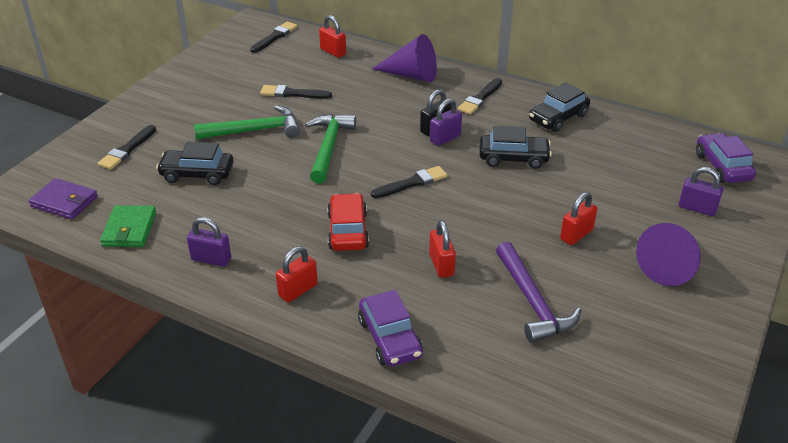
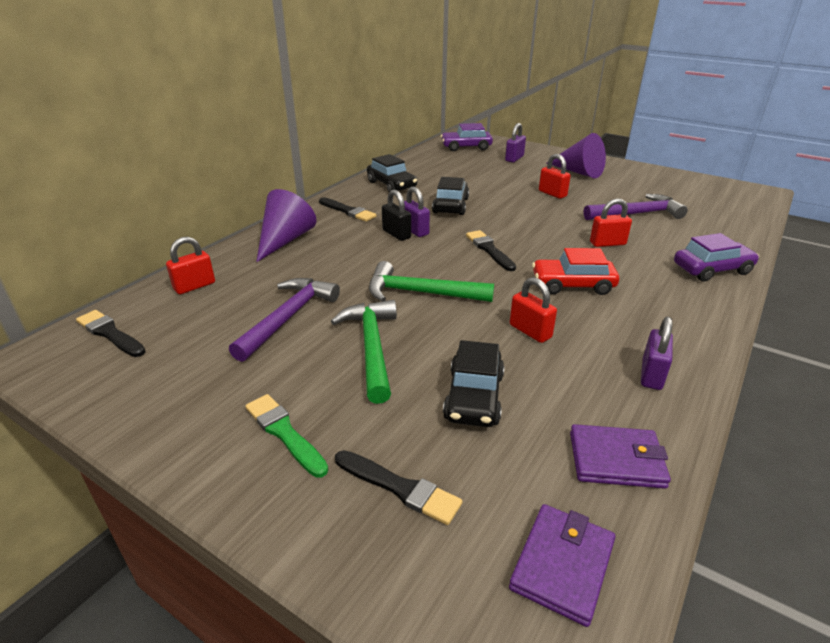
camera: 85 degrees left, 5 degrees down
(129, 229) = (616, 460): green wallet -> purple wallet
(176, 109) = (284, 433): none -> green brush
(292, 94) = (288, 317): black brush -> purple hammer
(298, 290) = (676, 314): red padlock -> red padlock (530, 331)

